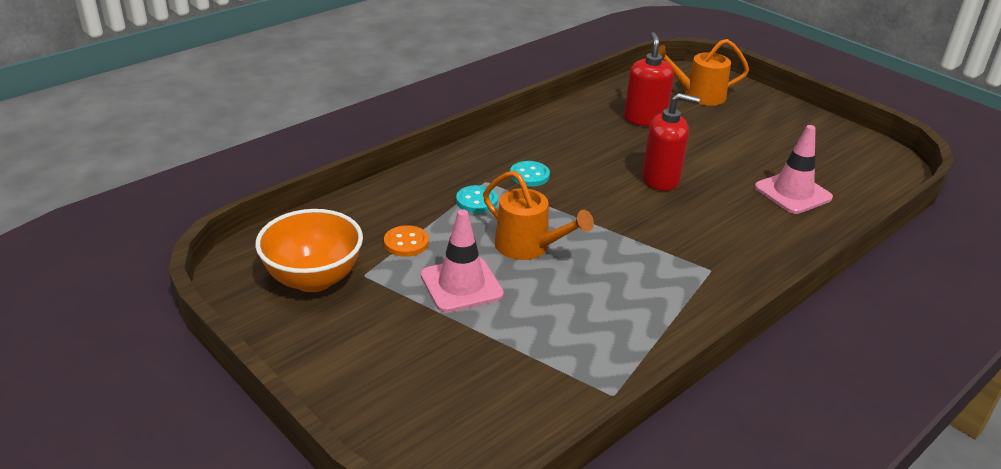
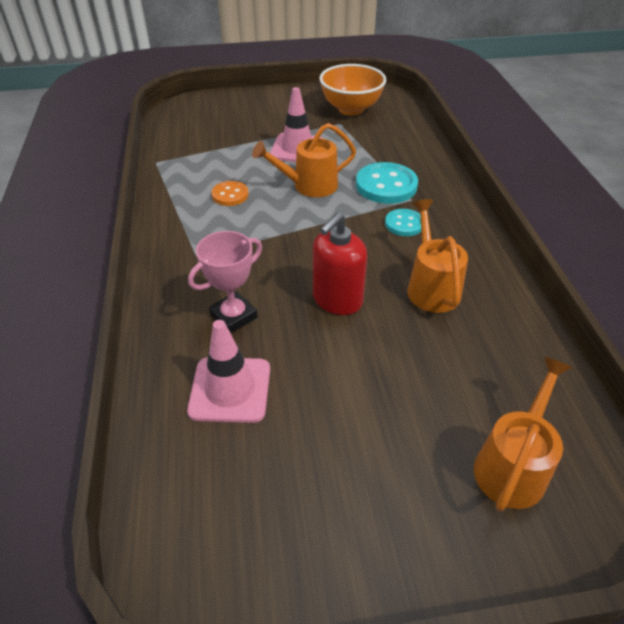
camera: 125 degrees right, 10 degrees up
(406, 243) = (359, 144): orange button -> orange button (230, 195)
(476, 201) = (386, 185): turquoise button -> turquoise button, size x1.72
(594, 146) = (431, 286): none -> orange watering can
(644, 119) = (469, 360): red soap dispenser -> none
(740, 218) = (233, 316): none -> pink trophy

